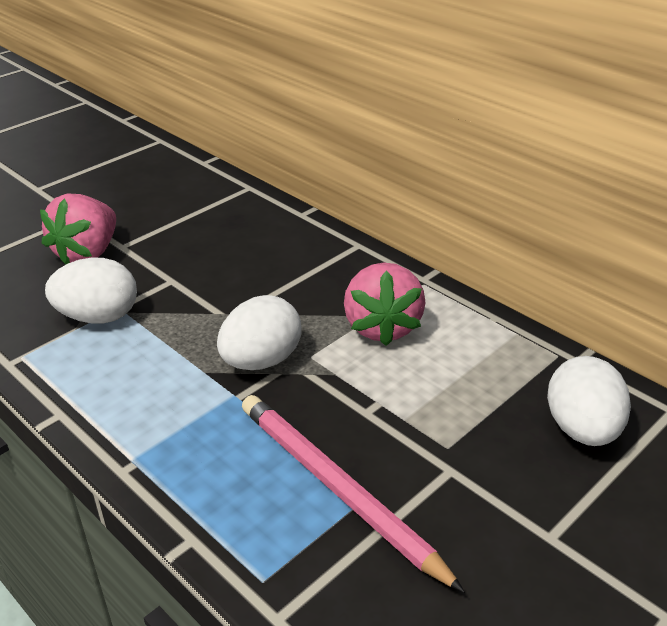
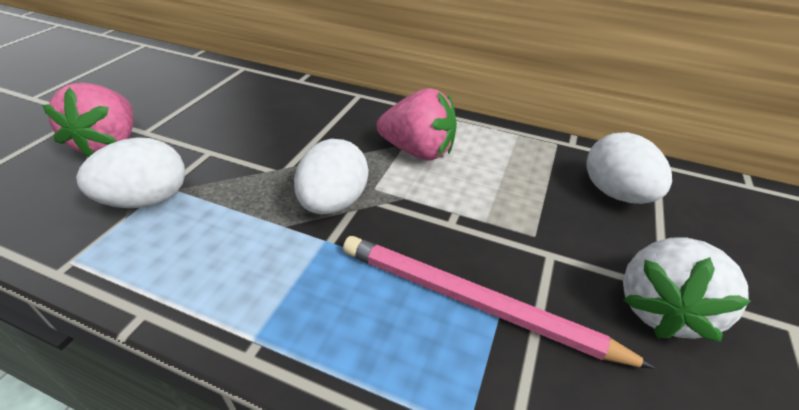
camera: 25 degrees left, 5 degrees up
(382, 327) = (418, 151): pink strawberry -> pink strawberry turned 45 degrees counterclockwise
(528, 552) = (661, 308): none -> white strawberry

